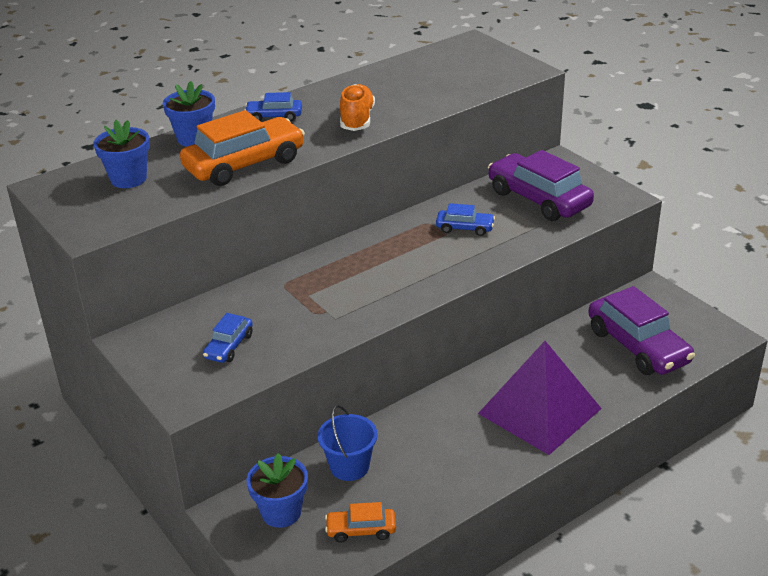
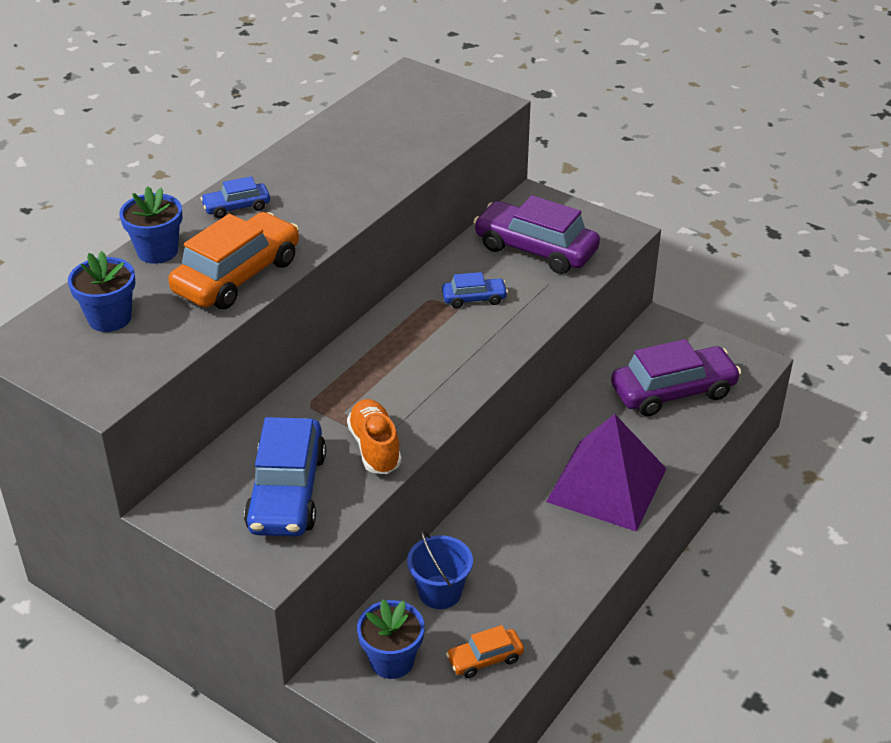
camera: 20 degrees left, 5 degrees up
(229, 346) = (287, 492): blue car -> blue car, size x2.01
(357, 120) = (335, 197): orange shoe -> orange shoe (375, 448)
(637, 346) = (673, 392): purple car -> purple car turned 60 degrees counterclockwise

